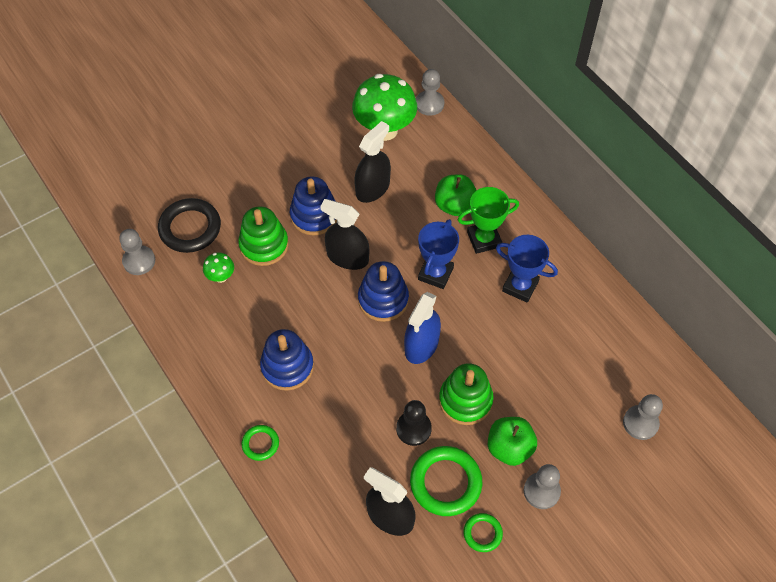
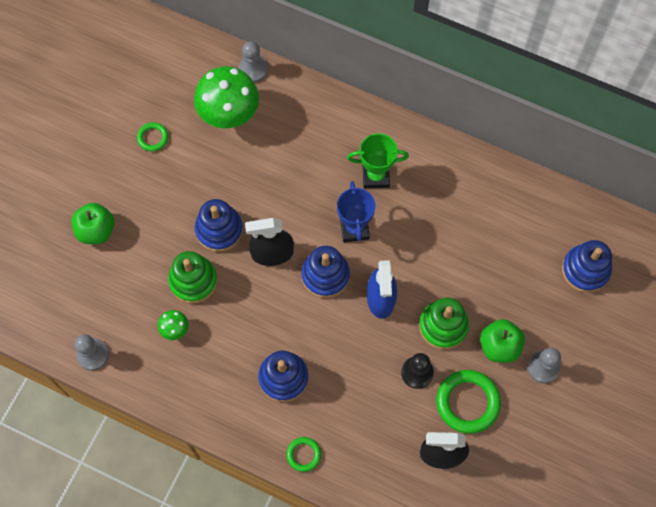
camera: 30 degrees left, 10 degrees up
(190, 228) = (117, 300): black ring -> none
(372, 188) = (253, 177): black spray bottle -> none
(454, 205) = (333, 157): green apple -> green apple (96, 230)
(482, 533) = (518, 426): green ring -> green ring (153, 138)
(484, 239) = (376, 176): green trophy -> green trophy turned 45 degrees clockwise
(520, 286) = (429, 203): blue trophy -> none
(640, 423) = (585, 270): grey pawn -> blue stacking toy

